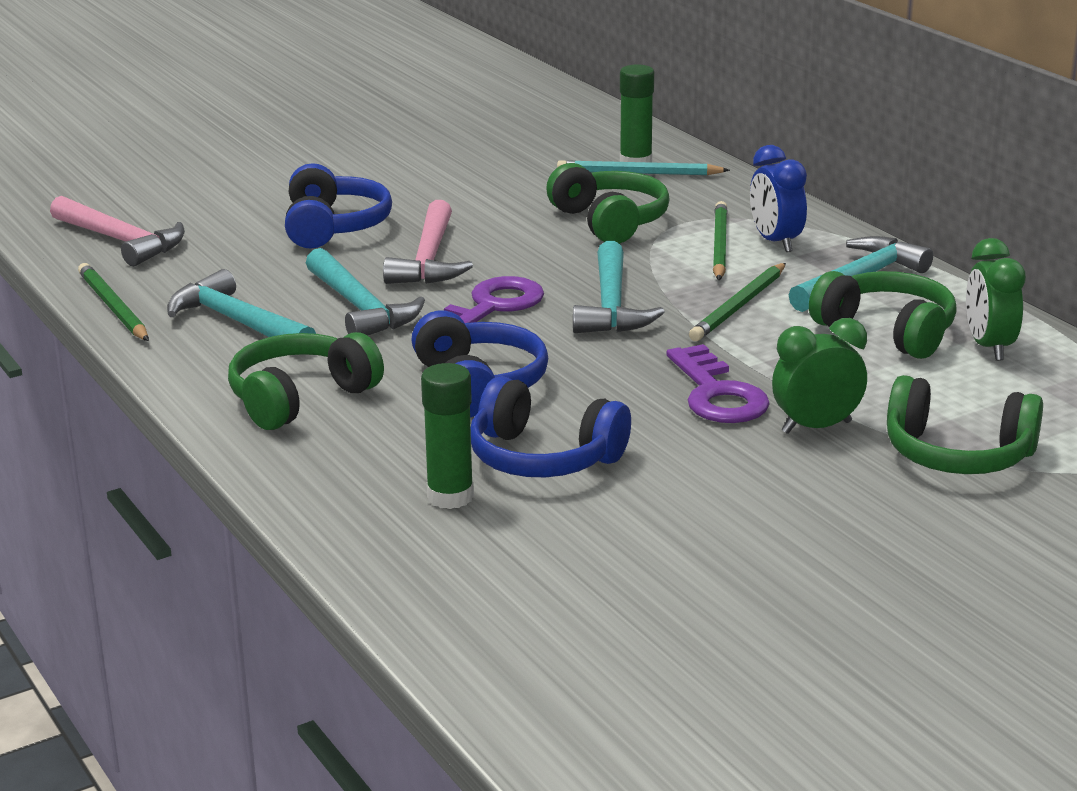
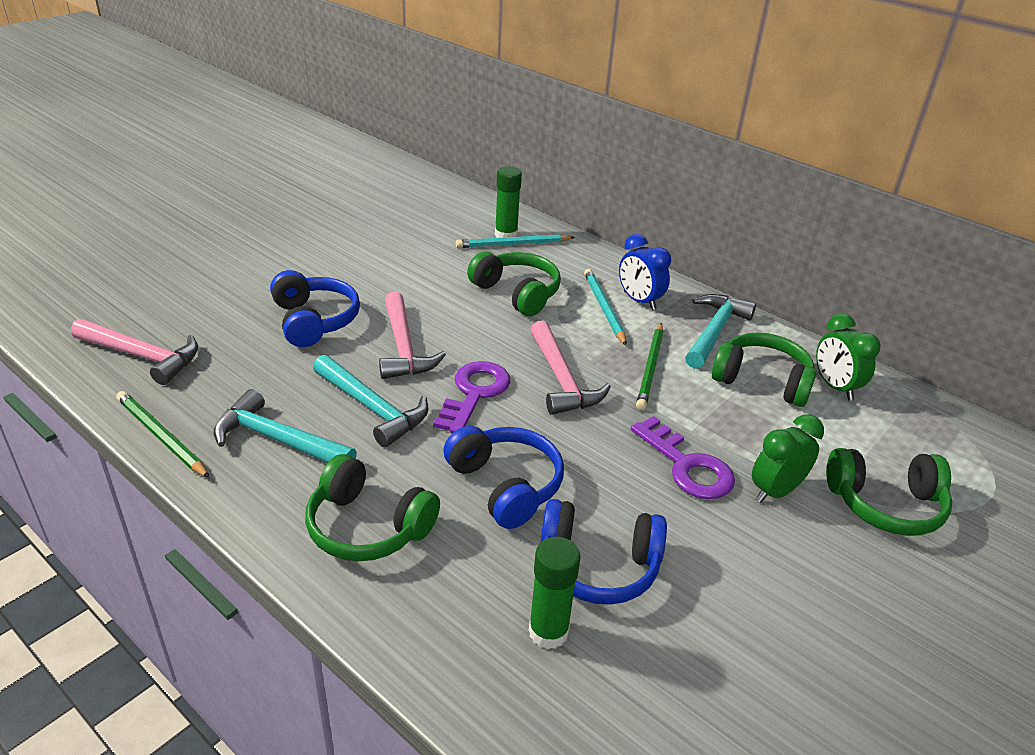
camera: 20 degrees left, 10 degrees up
(300, 398) = (368, 526): green headphones -> green headphones turned 90 degrees counterclockwise
(611, 305) = (561, 379): turquoise hammer -> pink hammer
(719, 245) = (604, 308): green pencil -> turquoise pencil

